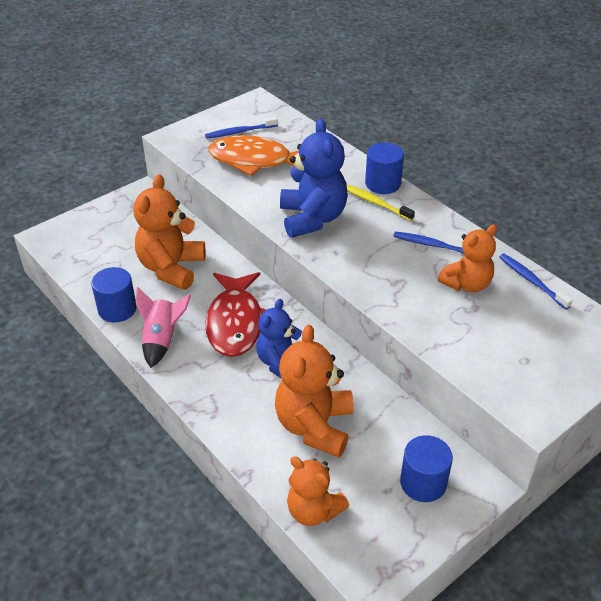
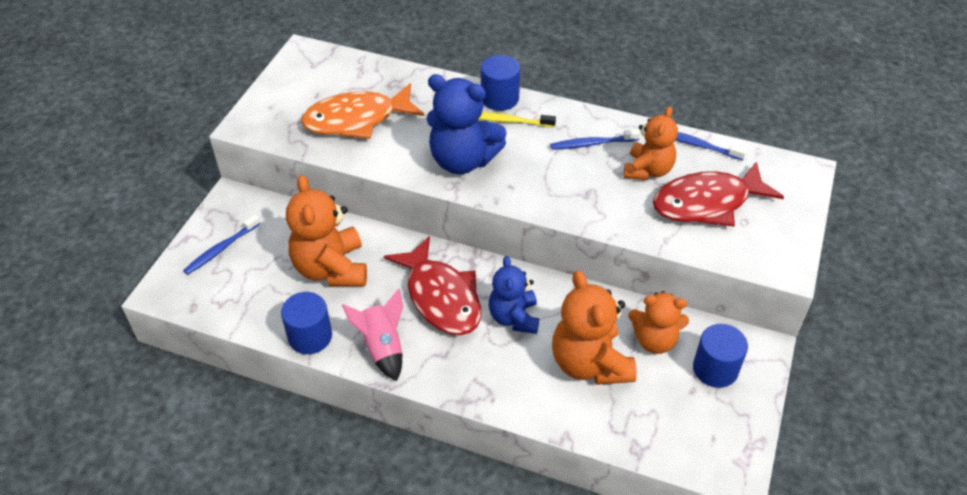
camera: 30 degrees left, 5 degrees up
(240, 132) = (314, 93): blue toothbrush -> blue toothbrush (221, 249)
(312, 218) = (462, 160): blue teddy bear -> blue teddy bear turned 150 degrees clockwise
(313, 510) = (647, 440): orange teddy bear -> orange teddy bear (654, 340)
(500, 331) = (707, 203): none -> red fish

